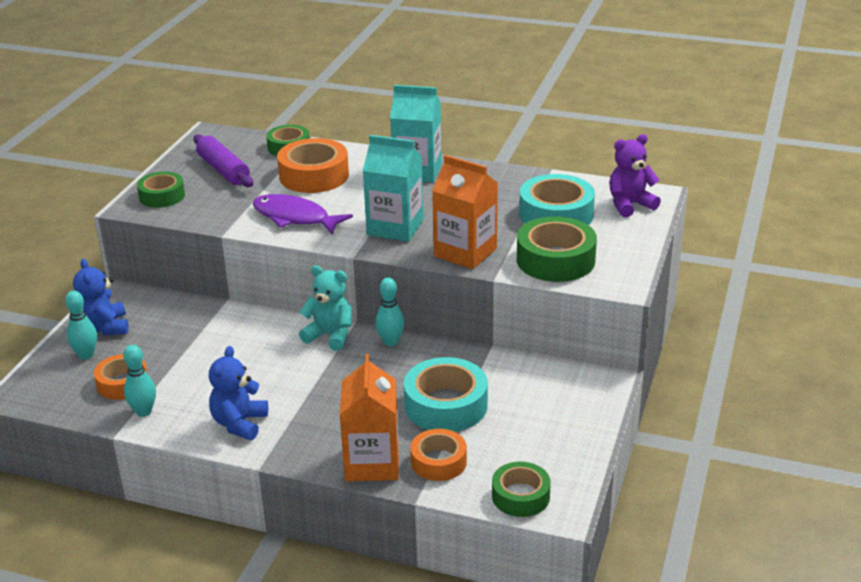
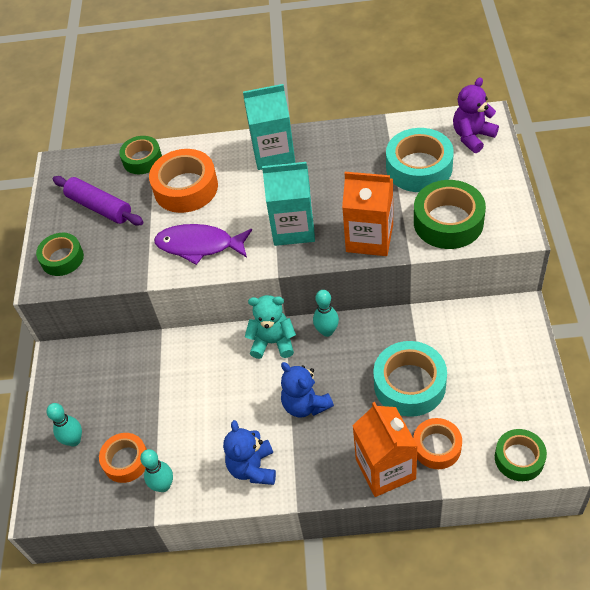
camera: 15 degrees left, 20 degrees up
(105, 327) = (72, 403): blue teddy bear -> blue teddy bear (305, 404)

